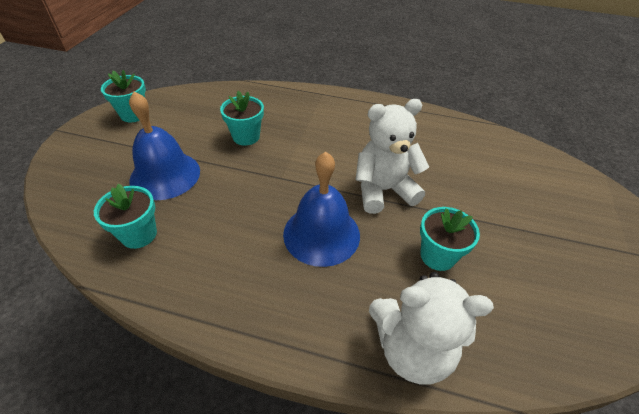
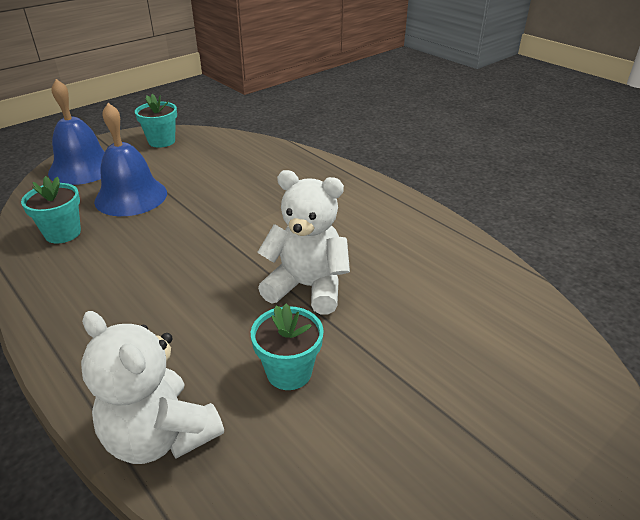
camera: 35 degrees right, 10 degrees down
(246, 137) = (232, 189): turquoise flower pot -> none
(321, 234) = (200, 298): blue bell -> blue bell (82, 168)

